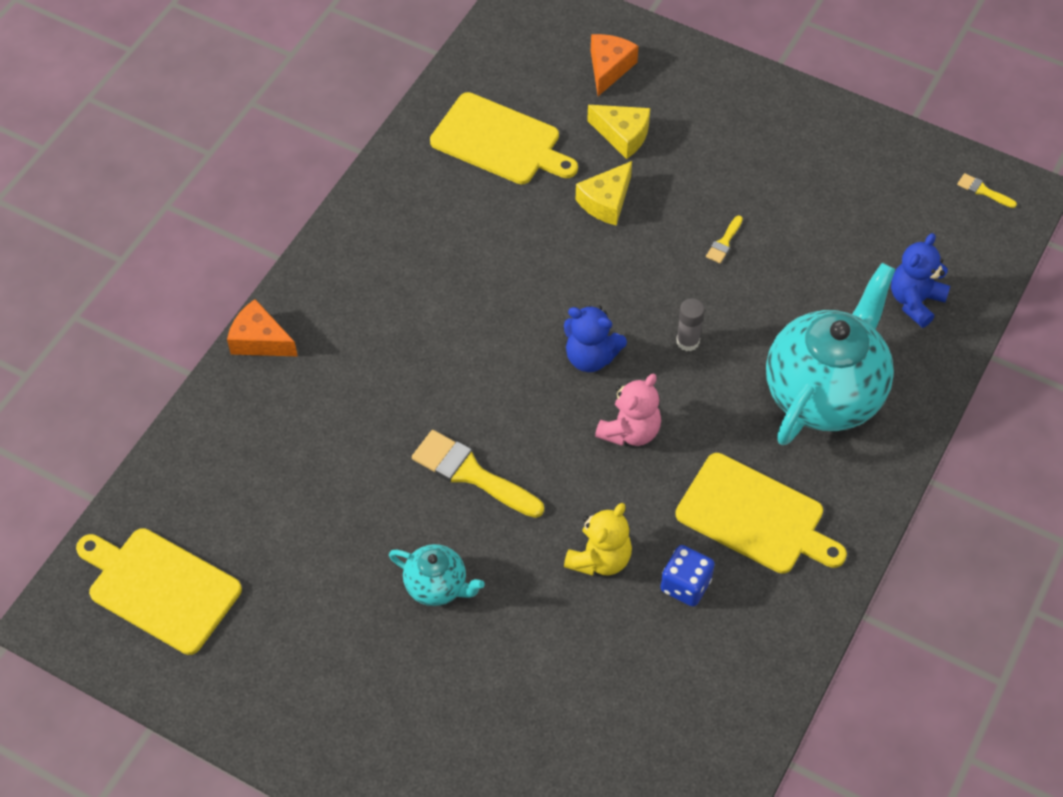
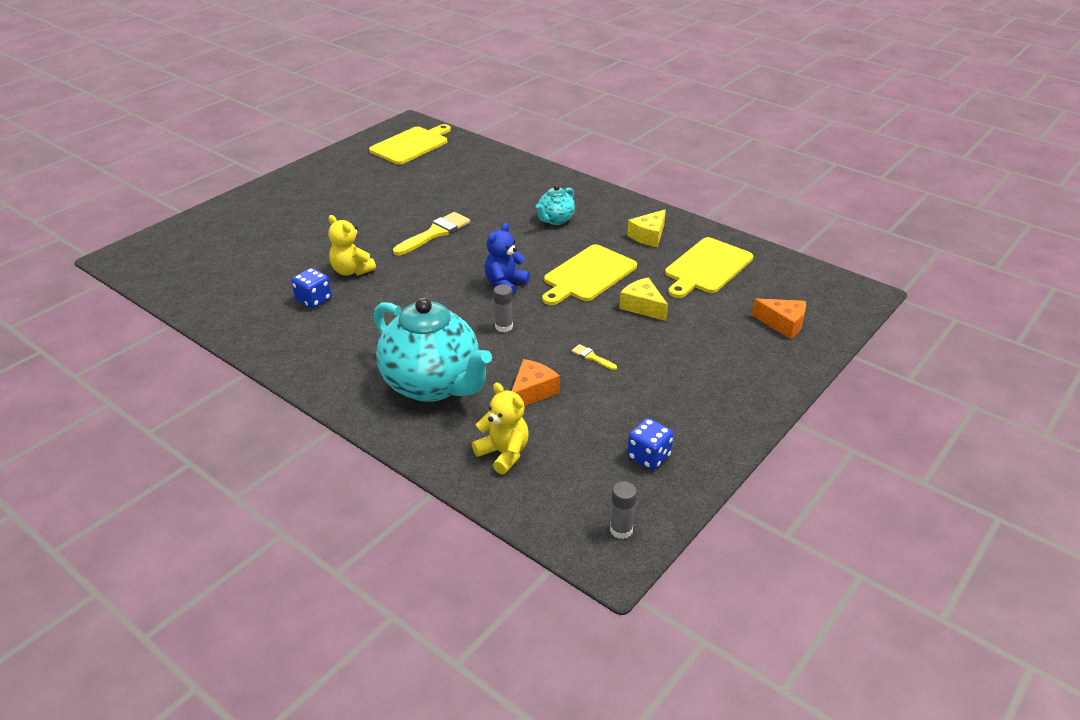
camera: 100 degrees right, 20 degrees down
(260, 340) = (557, 176): orange cheese -> orange cheese (532, 392)
(437, 586) = (366, 217): turquoise teapot -> turquoise teapot (555, 220)
(622, 135) = (709, 322): yellow cheese -> yellow cheese (648, 236)
(630, 431) = (439, 293): pink teddy bear -> none
(755, 516) = (346, 335): yellow cutting board -> yellow cutting board (587, 275)
(876, 177) = (649, 457): none -> blue dice
(915, 301) = (503, 453): blue teddy bear -> yellow teddy bear
(983, 191) = (621, 530): yellow brush -> grey glue stick

